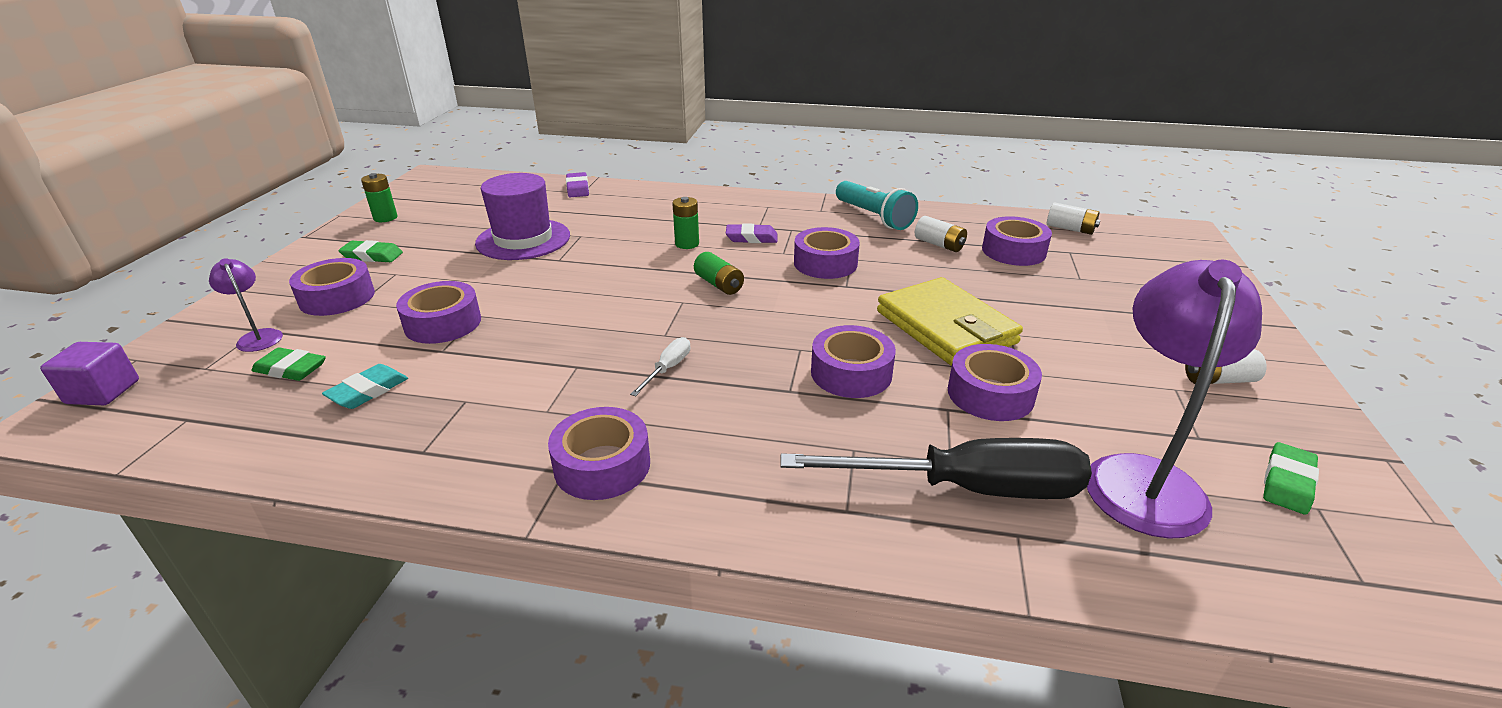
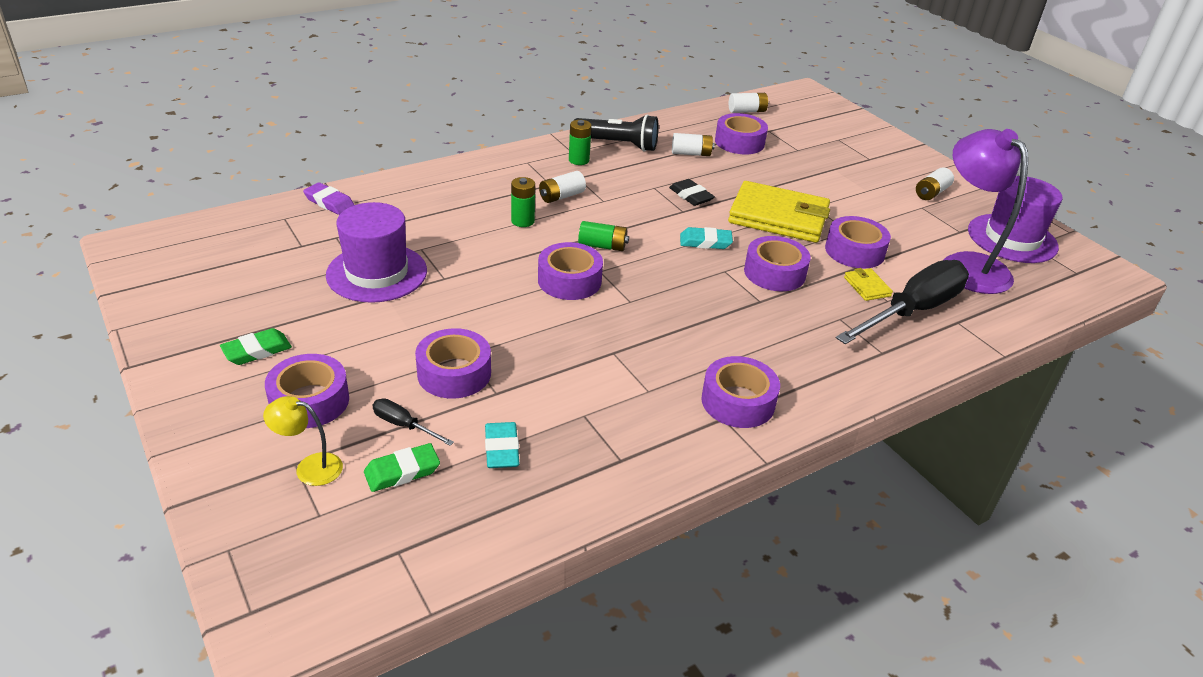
camera: 45 degrees left, 5 degrees up
(103, 392) = (266, 585): purple cube -> none
(258, 336) = (310, 467): purple lamp -> yellow lamp
(350, 340) = (404, 425): none -> black screwdriver
(385, 218) = (183, 309): green battery -> green battery (579, 160)
(668, 369) = (672, 323): white screwdriver -> none
(751, 238) = (561, 196): purple eraser -> white battery
(823, 318) = (705, 242): none -> turquoise eraser
(825, 263) = (644, 198): purple tape -> purple tape (569, 280)
(874, 217) = (618, 144): turquoise flashlight -> black flashlight
(876, 277) = (691, 196): none -> black eraser
(945, 435) = (867, 287): none -> yellow wallet
(1287, 482) = (1012, 238): green eraser -> purple hat

